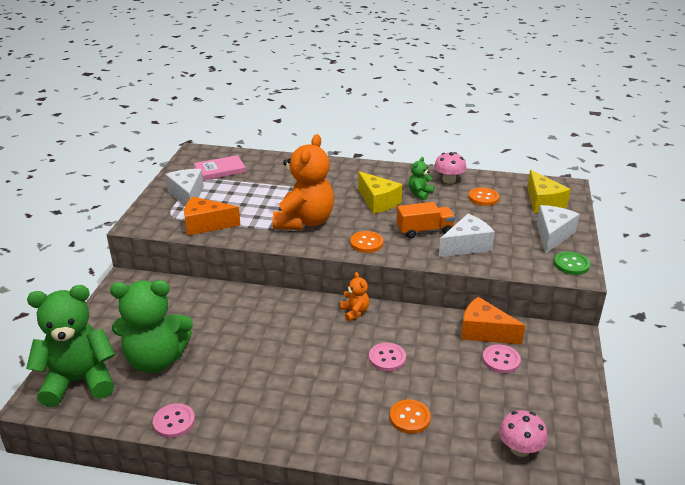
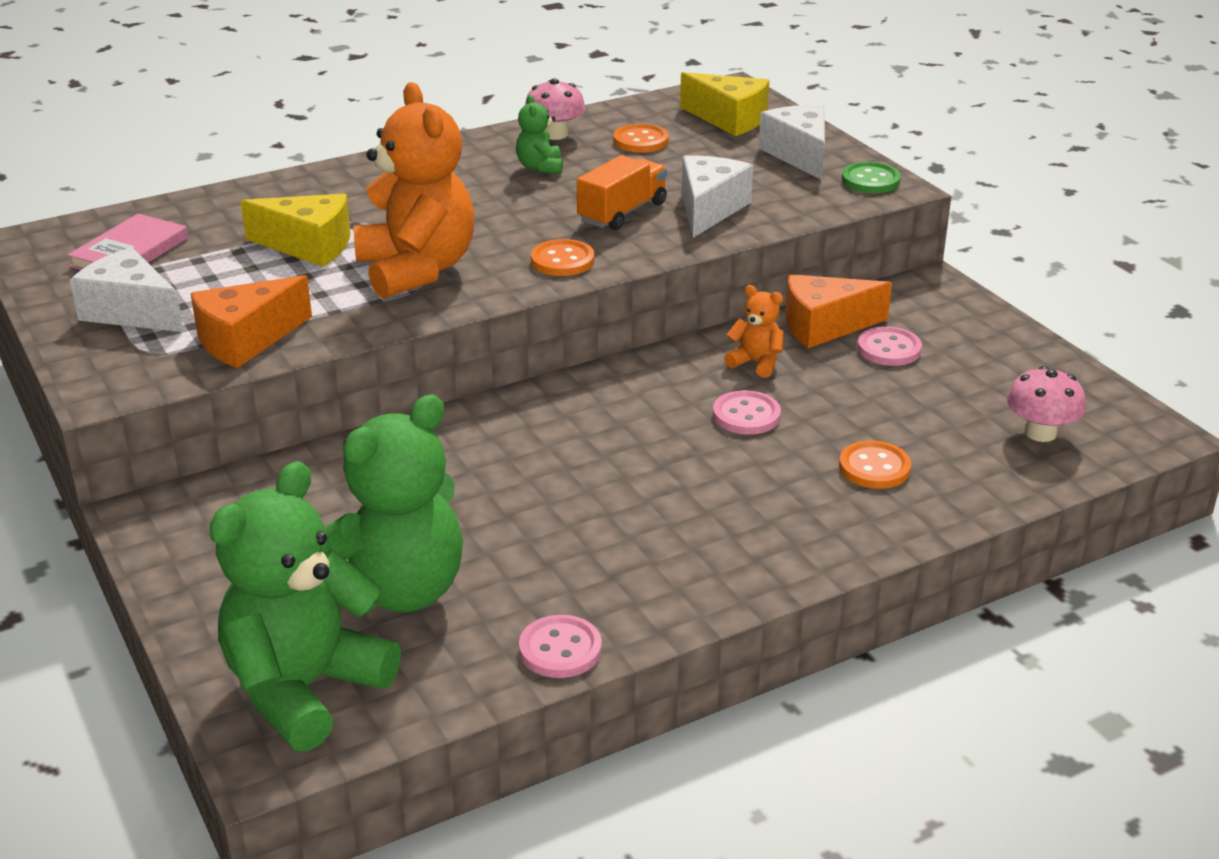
camera: 40 degrees left, 0 degrees up
(355, 312) = (617, 381): orange teddy bear -> orange teddy bear (756, 363)
(378, 202) = (493, 200): yellow cheese -> yellow cheese (309, 246)

